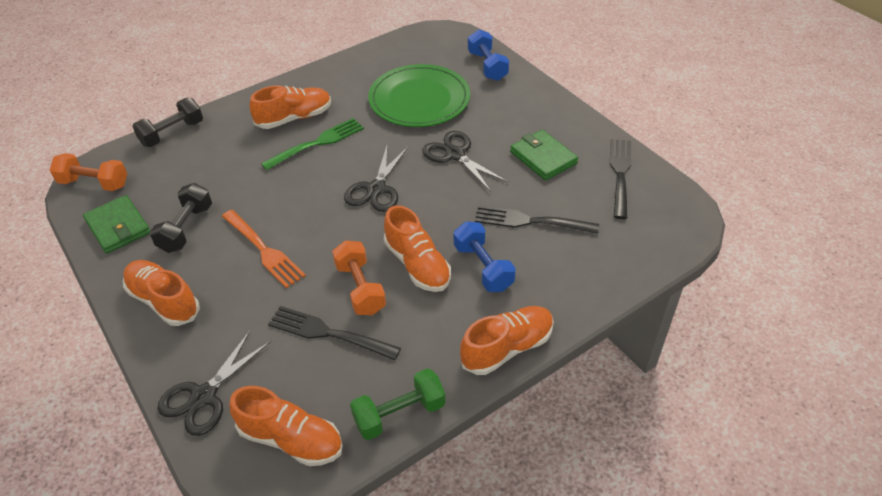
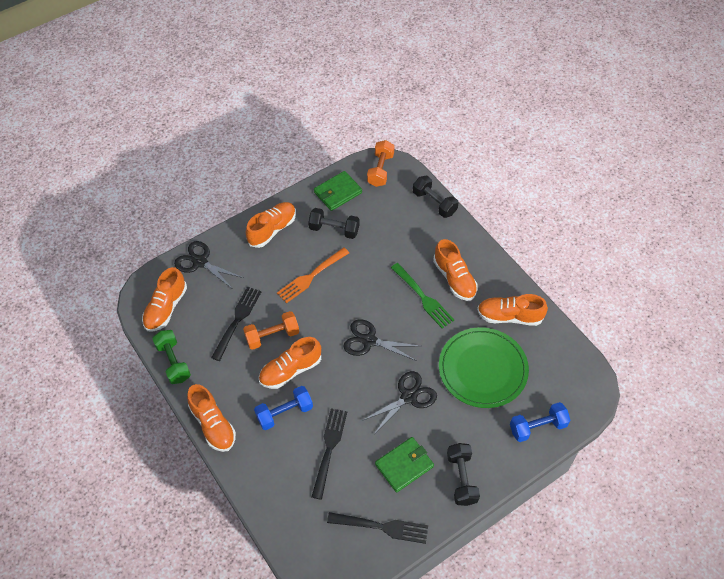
camera: 90 degrees right, 10 degrees up
(353, 79) = (509, 316): none -> orange shoe
(552, 116) = (461, 478): none -> black dumbbell

